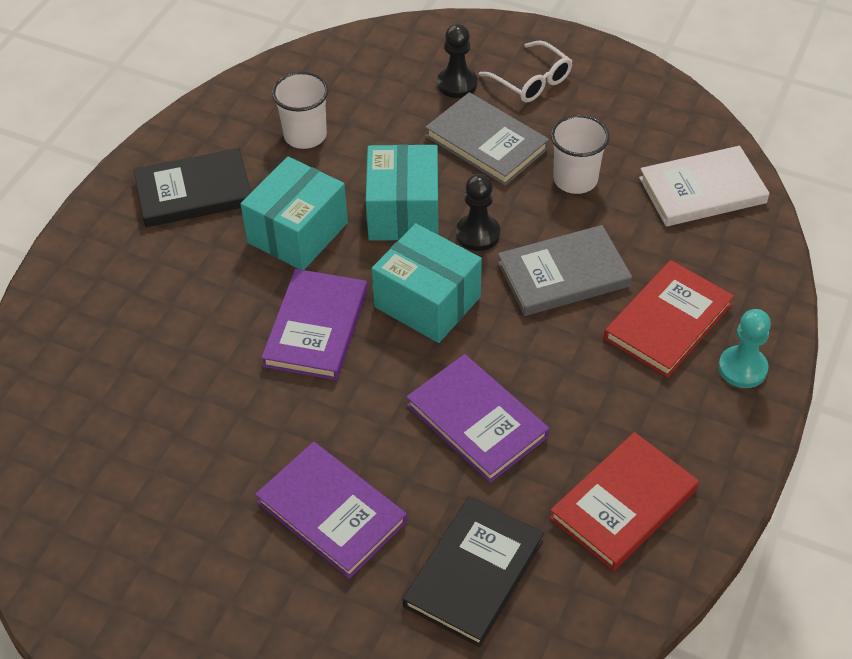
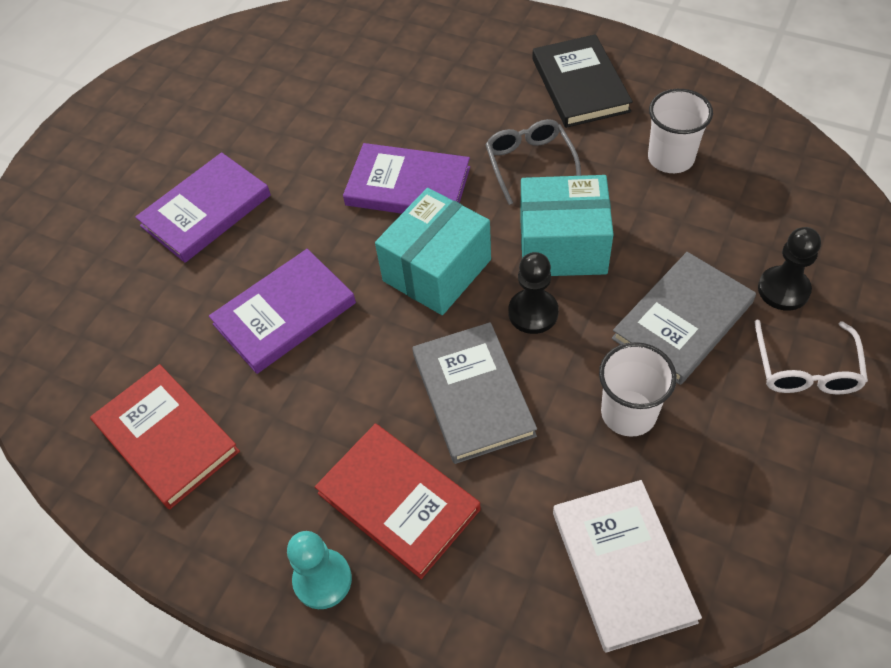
camera: 95 degrees right, 5 degrees up
(297, 233) = (530, 163): turquoise box -> grey glasses
(473, 573) = (123, 312): black book -> none
(532, 81) = (806, 369): white glasses -> white glasses turned 45 degrees counterclockwise

